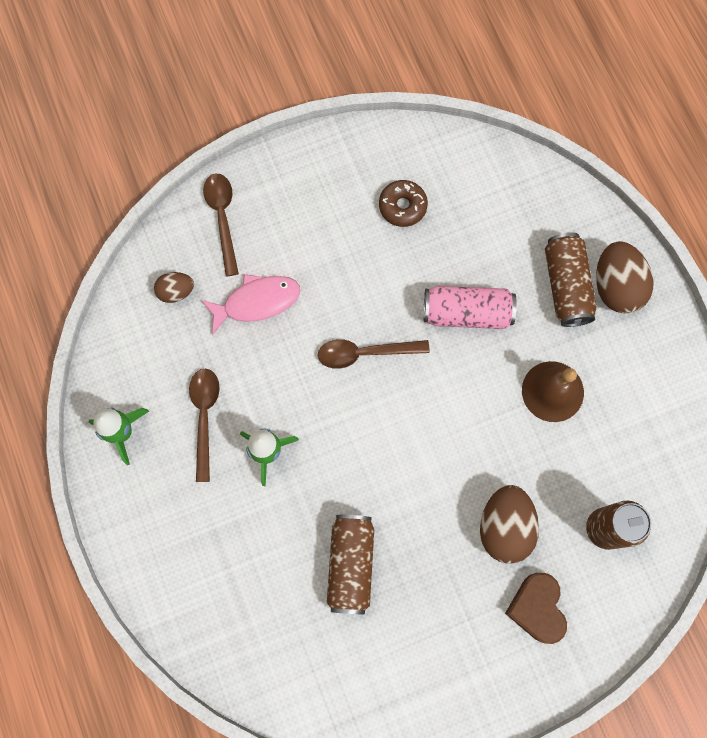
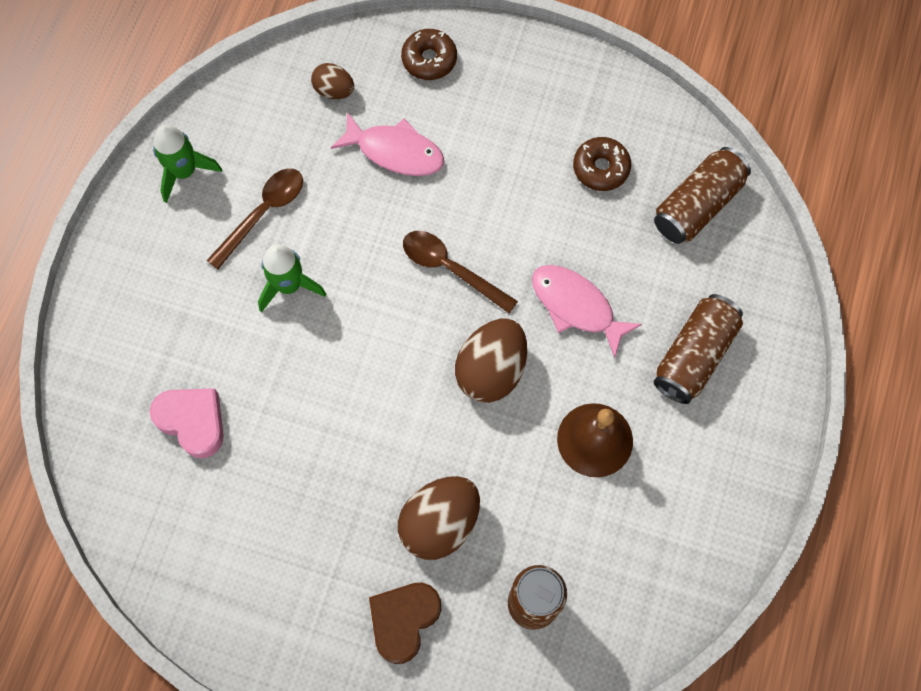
camera: 40 degrees right, 5 degrees down
(223, 218) = (429, 59): brown spoon -> brown donut
(286, 598) = (193, 422): none -> pink heart
(350, 564) = (273, 440): brown can -> brown can (697, 205)
(466, 313) = (576, 306): pink can -> pink fish
(616, 287) = (743, 394): brown egg -> brown egg (491, 370)

